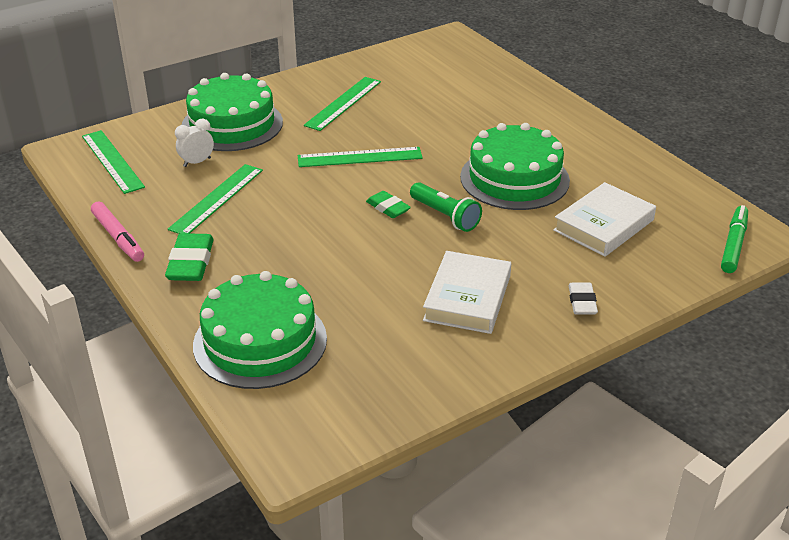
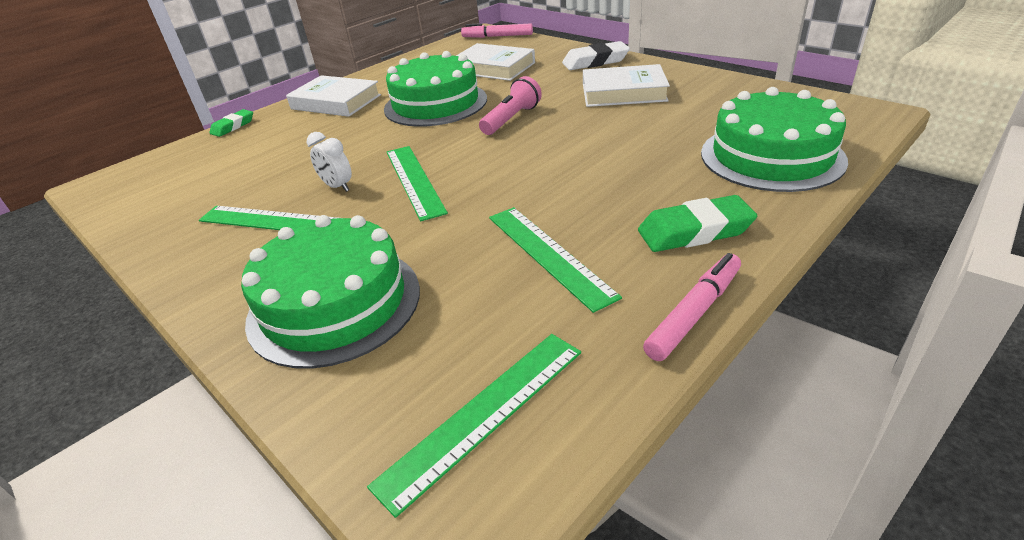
camera: 100 degrees left, 0 degrees up
(197, 162) = (459, 303): white clock -> white clock (337, 187)
(217, 199) = (548, 254): green ruler -> green ruler turned 45 degrees clockwise
(388, 208) = (511, 145): green eraser -> green eraser (233, 126)
(445, 216) = (512, 119): green flashlight -> pink flashlight
(555, 125) = (336, 102): none -> white book
(582, 302) = (595, 62): white eraser -> white eraser, size x1.59
(733, 245) = (497, 36): green marker -> pink marker

